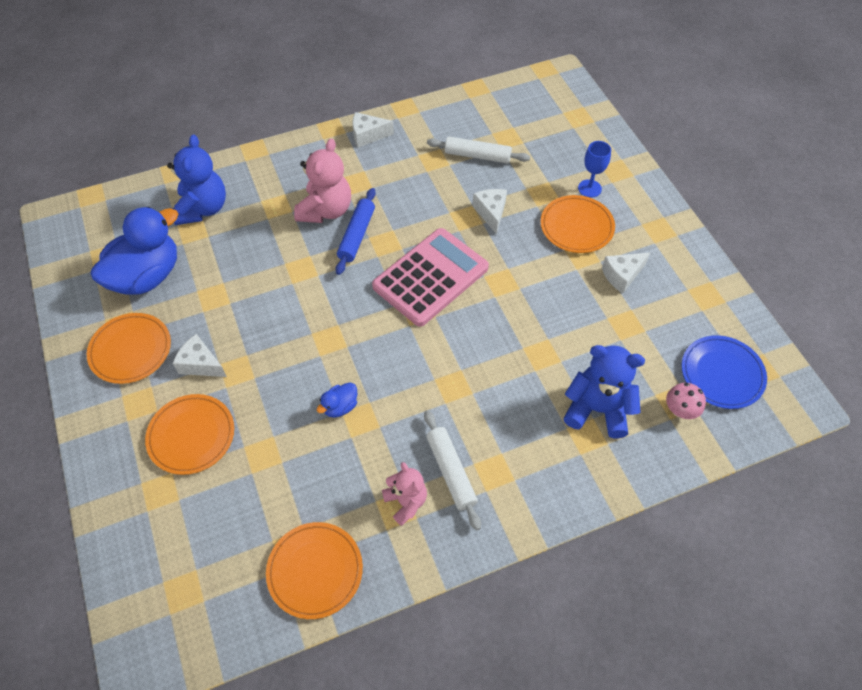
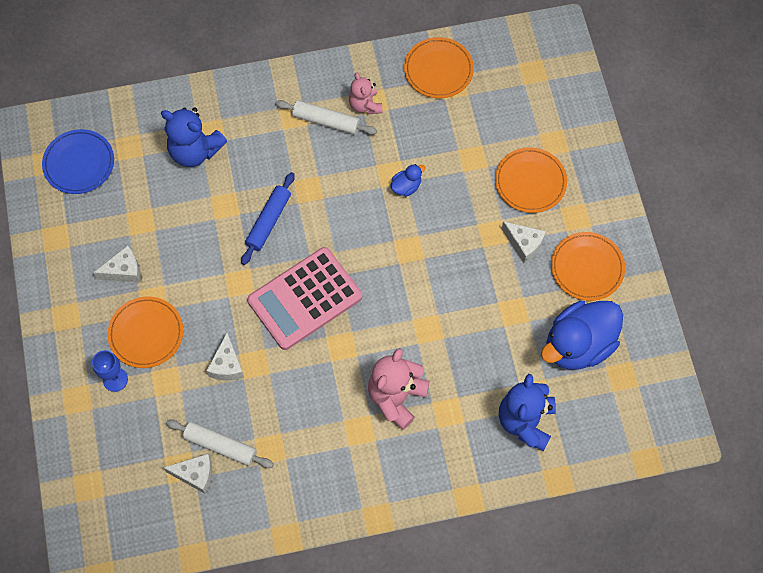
camera: 170 degrees left, 10 degrees up
(356, 235) = (369, 360): blue rolling pin -> blue rolling pin (269, 221)
(368, 135) = (337, 498): white cheese -> white cheese (195, 475)
(451, 472) = (326, 121): white rolling pin -> white rolling pin turned 60 degrees counterclockwise
(680, 410) = (128, 139): pink mushroom -> none

